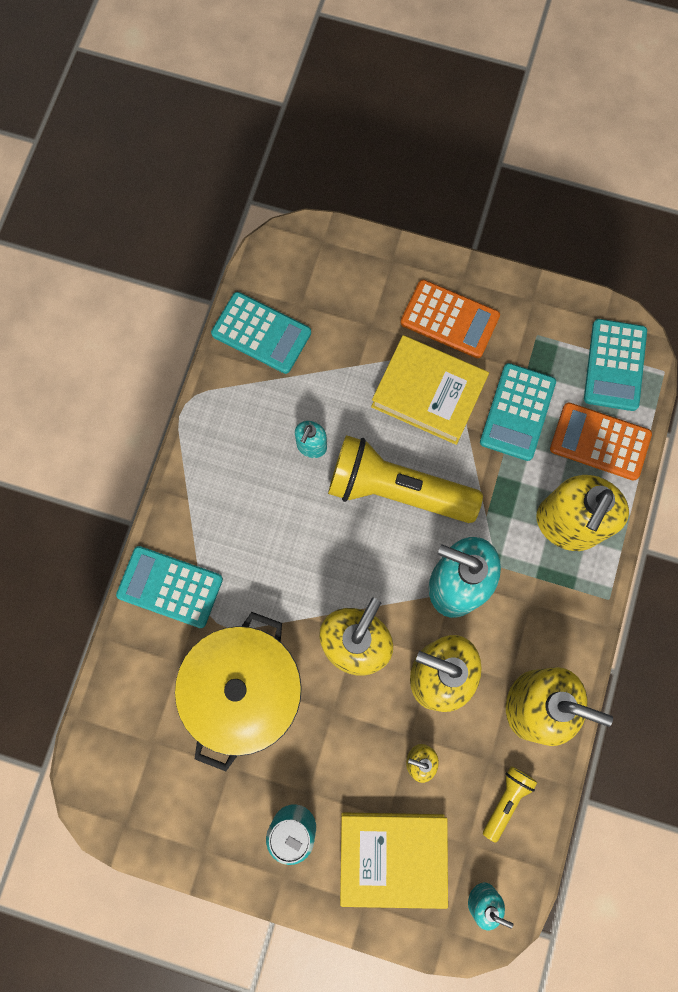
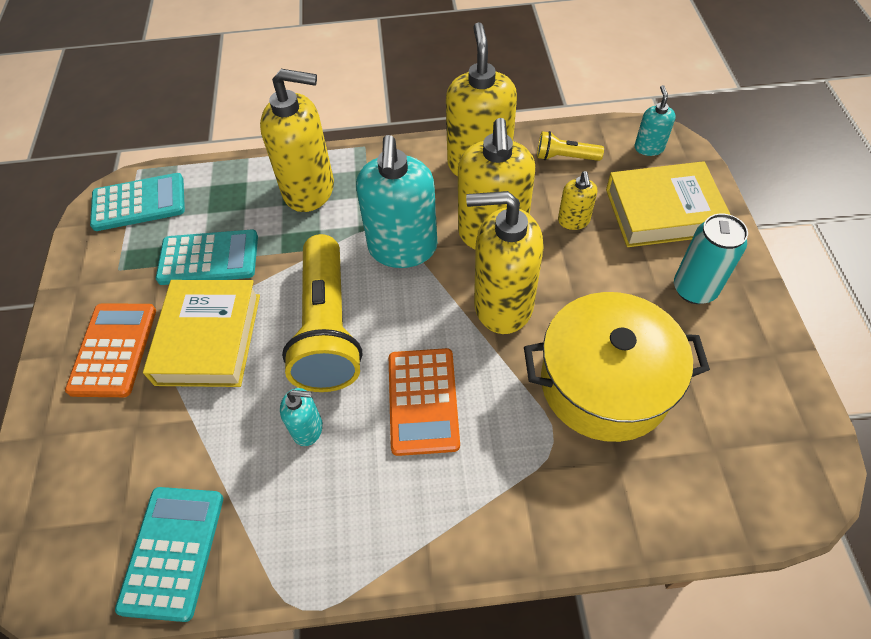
camera: 110 degrees left, 20 degrees down
(170, 587) = (542, 512): turquoise calculator -> none
(392, 857) = (663, 211): yellow book -> yellow book turned 75 degrees counterclockwise
(600, 442) = (221, 191): orange calculator -> orange calculator (423, 401)

